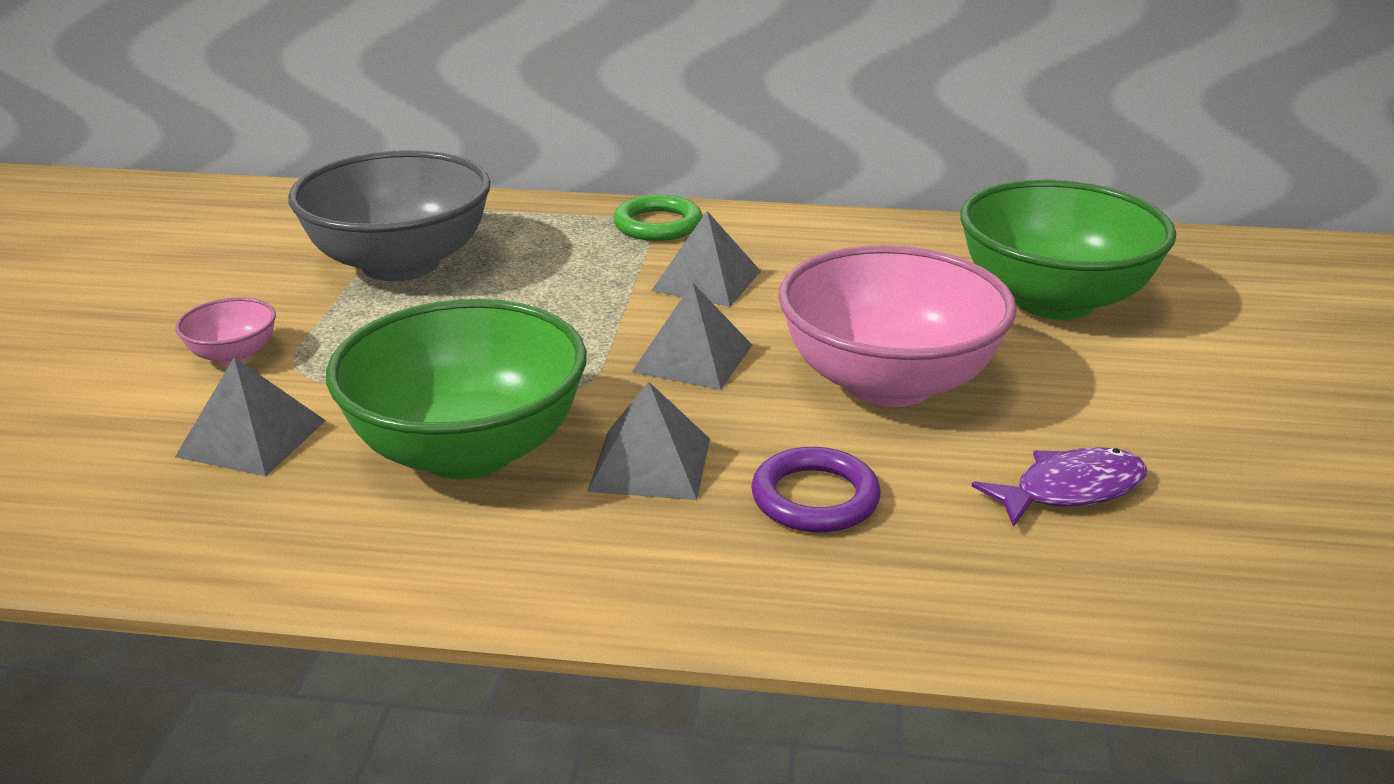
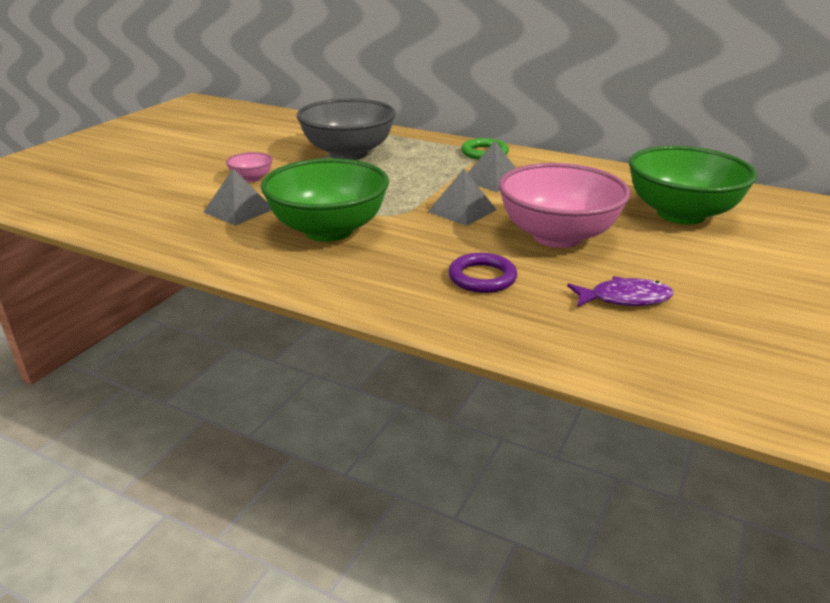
camera: 20 degrees right, 0 degrees up
(650, 464) = (410, 250): grey pyramid -> none

